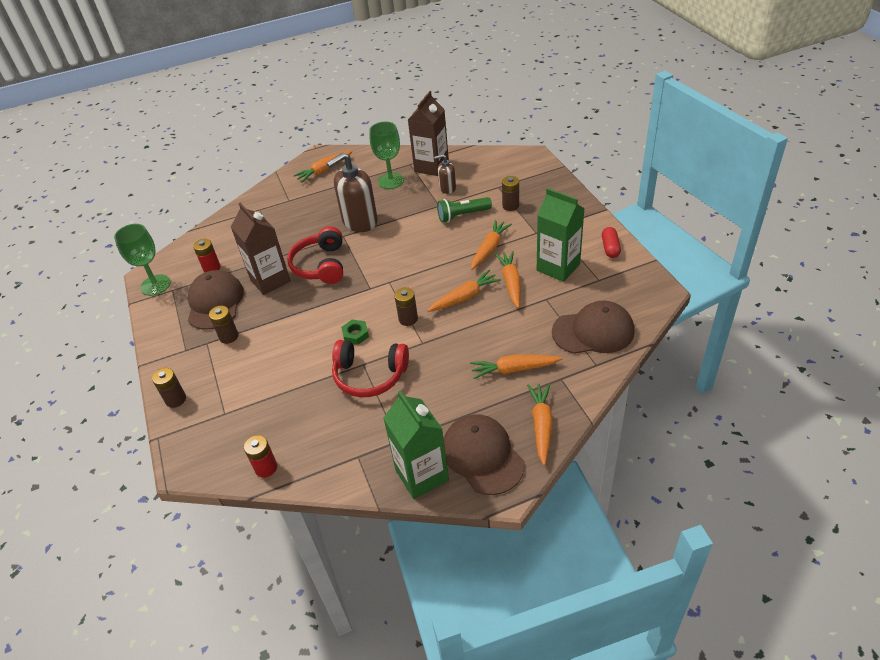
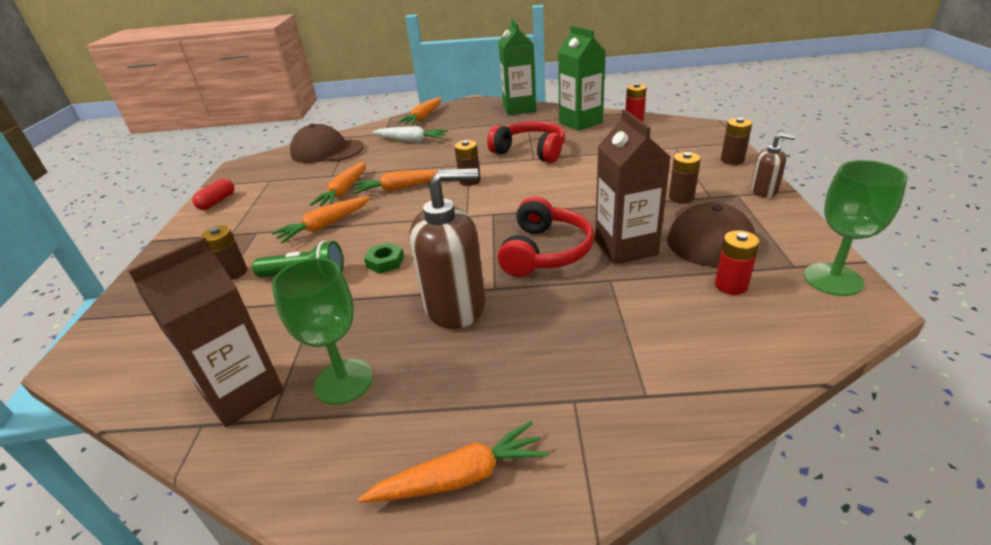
camera: 160 degrees left, 10 degrees down
(355, 334) = (530, 178): green nut -> green nut (385, 262)
(447, 188) = (273, 330): brown soap dispenser -> brown soap dispenser (764, 191)
(482, 456) = (473, 111): brown cap -> none
(514, 369) = (411, 140): orange carrot -> white carrot
(558, 267) = (286, 195): green carton -> green carton (580, 122)

